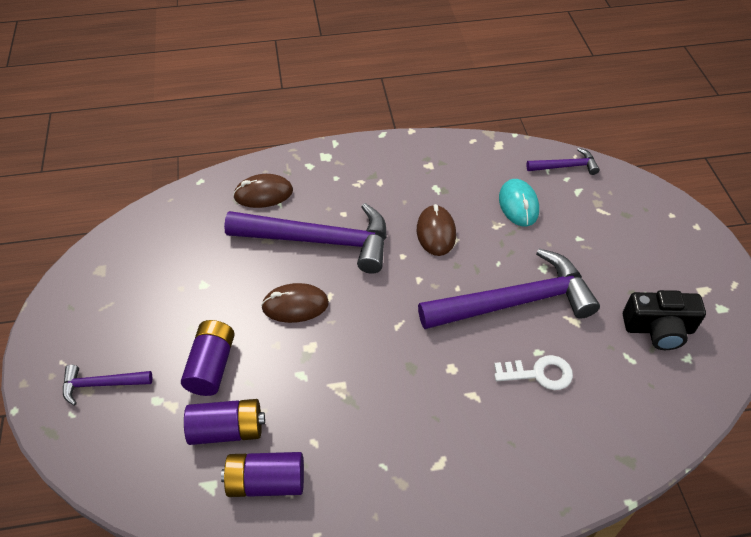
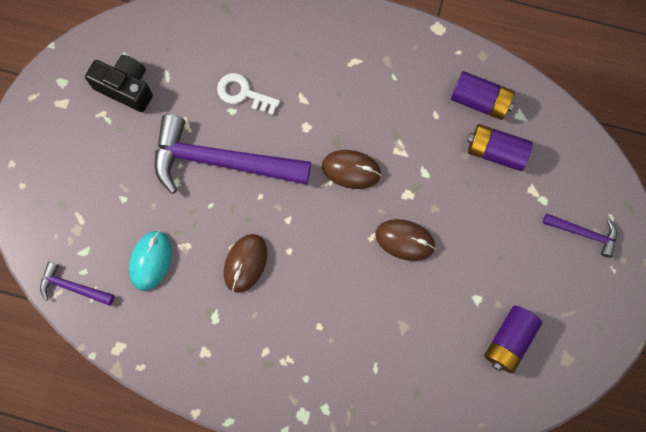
camera: 155 degrees left, 25 degrees up
(211, 366) = (492, 212): purple battery -> purple battery (509, 341)
(263, 194) = (386, 389): brown mouse -> brown mouse (351, 170)
(319, 241) = (356, 302): purple hammer -> none

